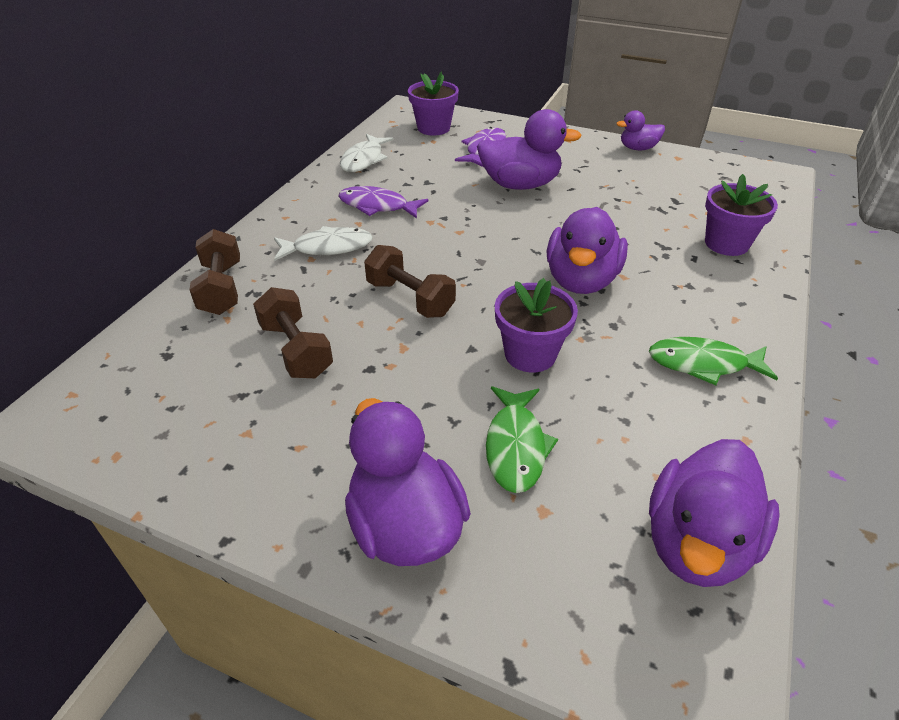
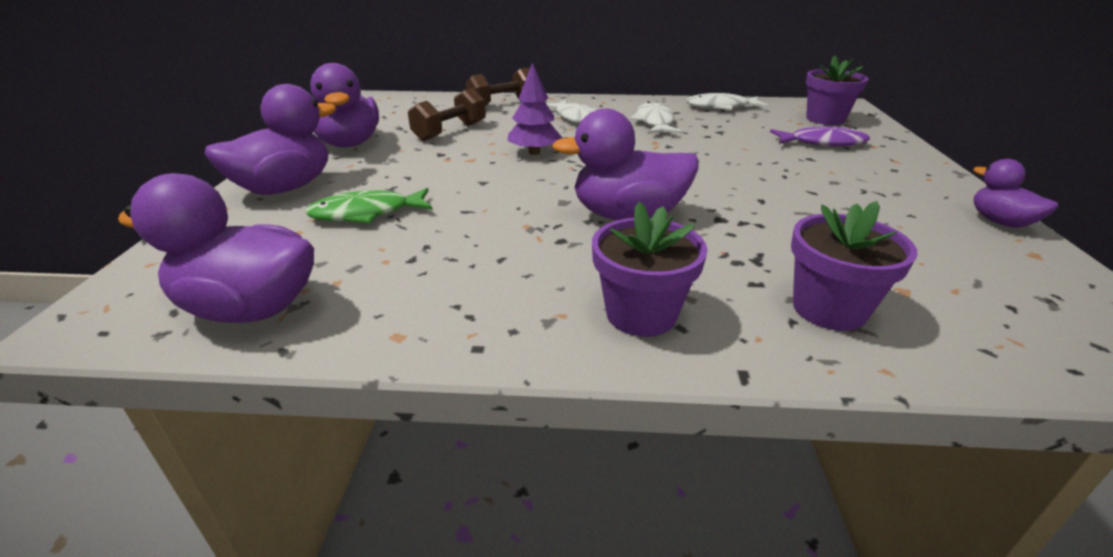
camera: 70 degrees right, 10 degrees down
(377, 206) = (654, 122): purple fish -> white fish
(410, 298) = (534, 152): brown dumbbell -> purple tree
(520, 185) = (777, 167): purple duck -> purple duck (349, 143)
(530, 354) = (488, 205): purple flower pot -> purple flower pot (641, 314)
(703, 364) = (525, 300): green fish -> none

